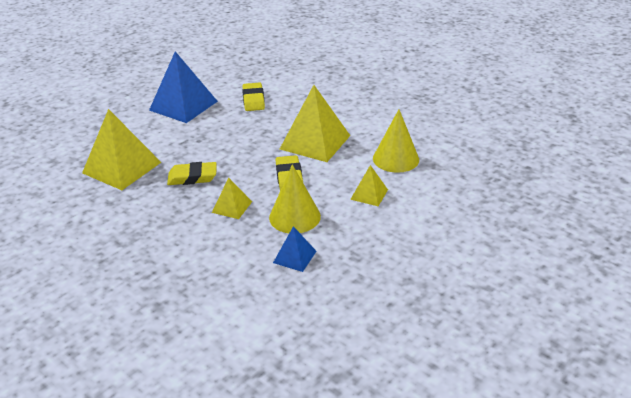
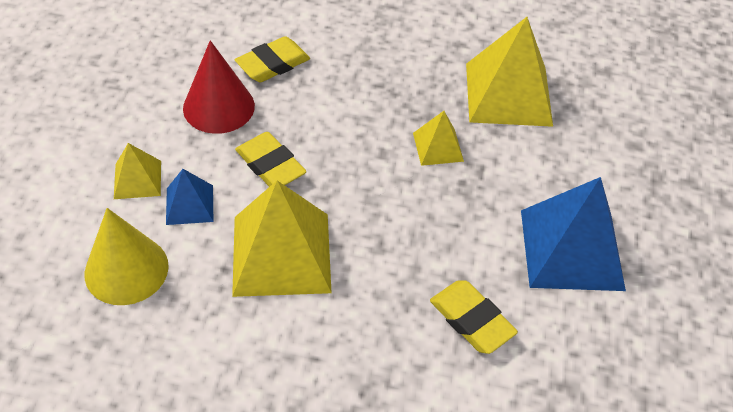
camera: 145 degrees right, 15 degrees up
(192, 177) = (401, 114): yellow eraser -> yellow eraser (273, 64)
(232, 207) = (309, 91): yellow pyramid -> yellow pyramid (438, 147)
(294, 216) = (219, 107): yellow cone -> red cone
(295, 257) = (183, 57): blue pyramid -> blue pyramid (189, 204)

